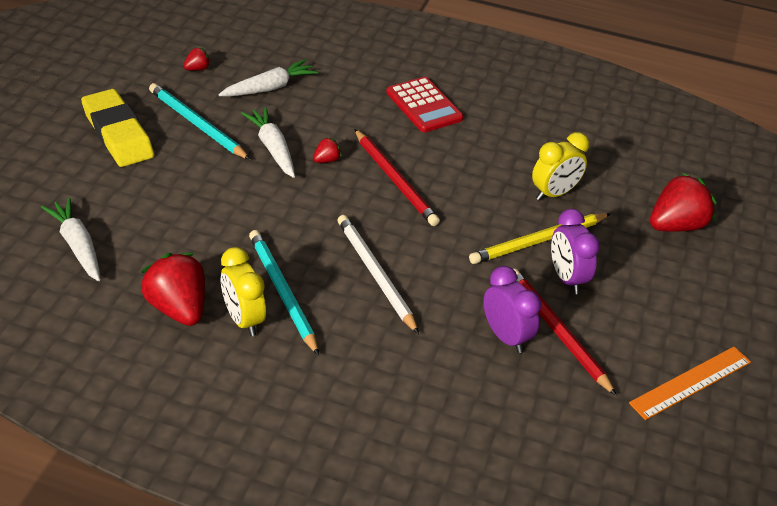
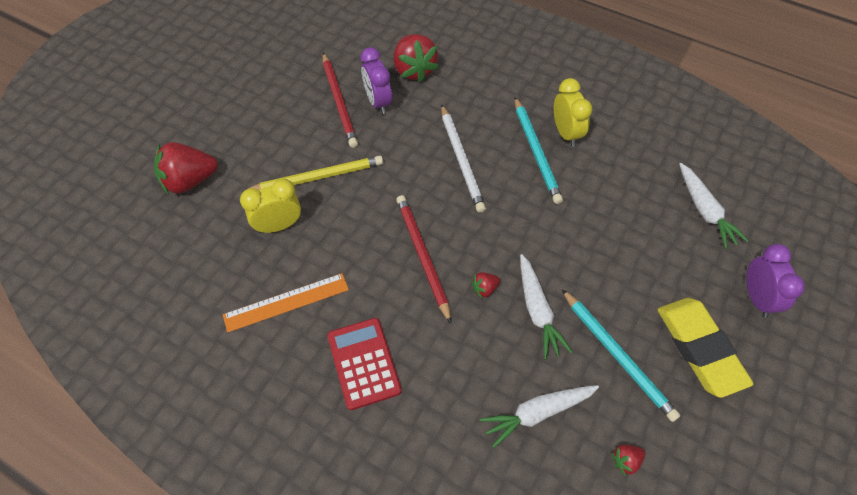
camera: 165 degrees left, 15 degrees up
(178, 308) = (615, 147): red strawberry -> red strawberry (414, 70)
(567, 278) = (311, 142): purple clock -> purple clock (757, 298)
(691, 382) = (266, 60): orange ruler -> orange ruler (286, 302)

